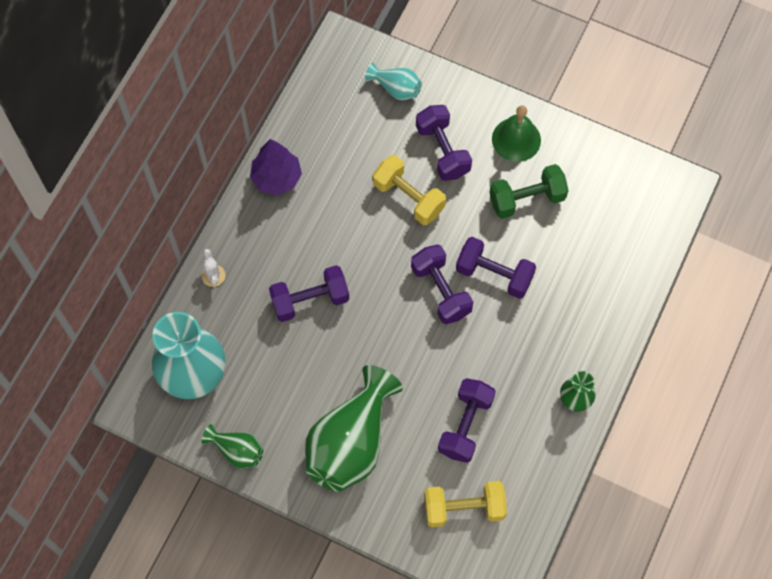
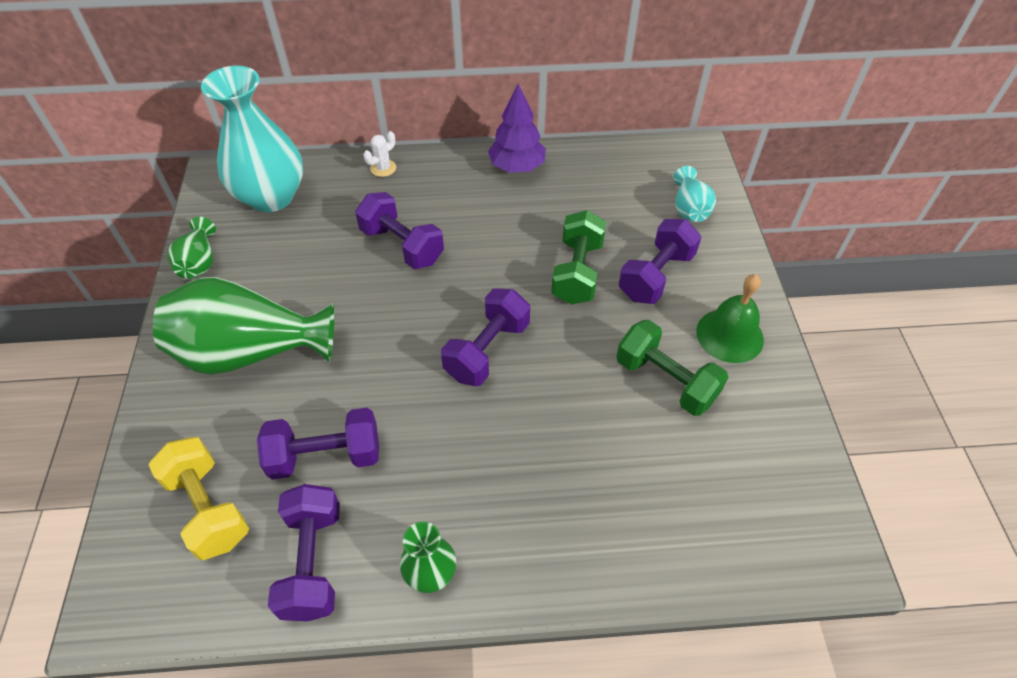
camera: 60 degrees right, 15 degrees down
(408, 198) = (577, 272): yellow dumbbell -> green dumbbell
(494, 274) = (544, 393): purple dumbbell -> purple dumbbell (312, 562)

